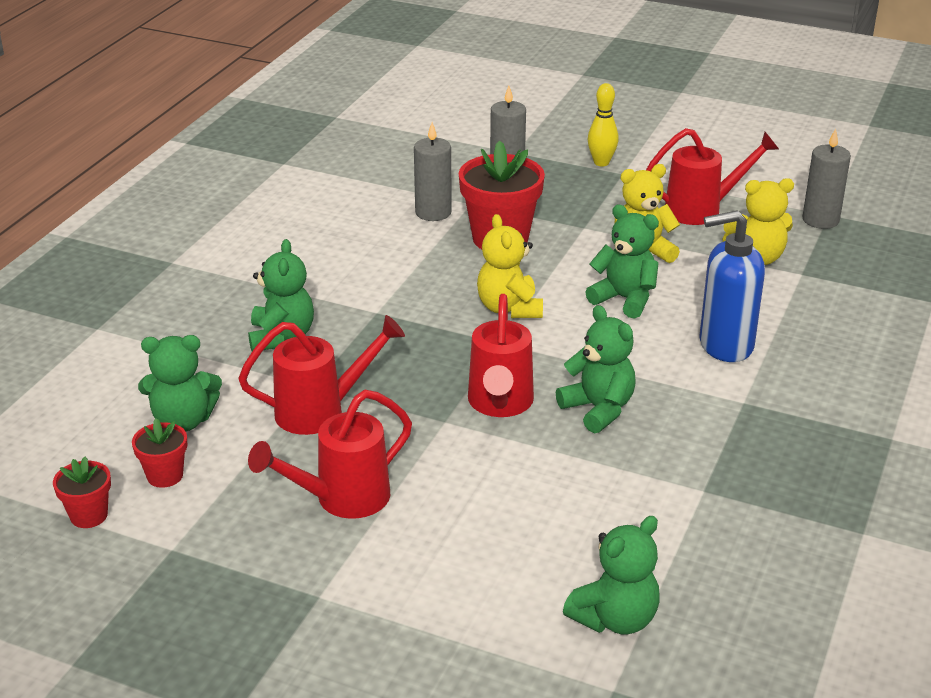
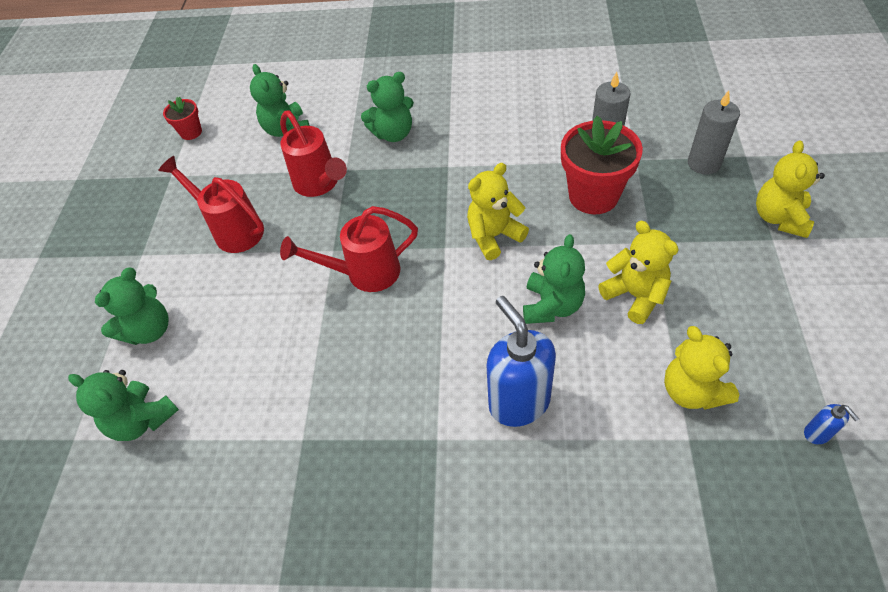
camera: 75 degrees right, 20 degrees up
(165, 476) = (233, 145): red flower pot -> none
(598, 409) = (383, 336): green teddy bear -> green teddy bear (149, 330)
(601, 163) = (779, 218): yellow bowling pin -> yellow teddy bear
(702, 210) = (752, 321): red watering can -> none
(820, 220) = (817, 434): grey candle -> blue soap dispenser

